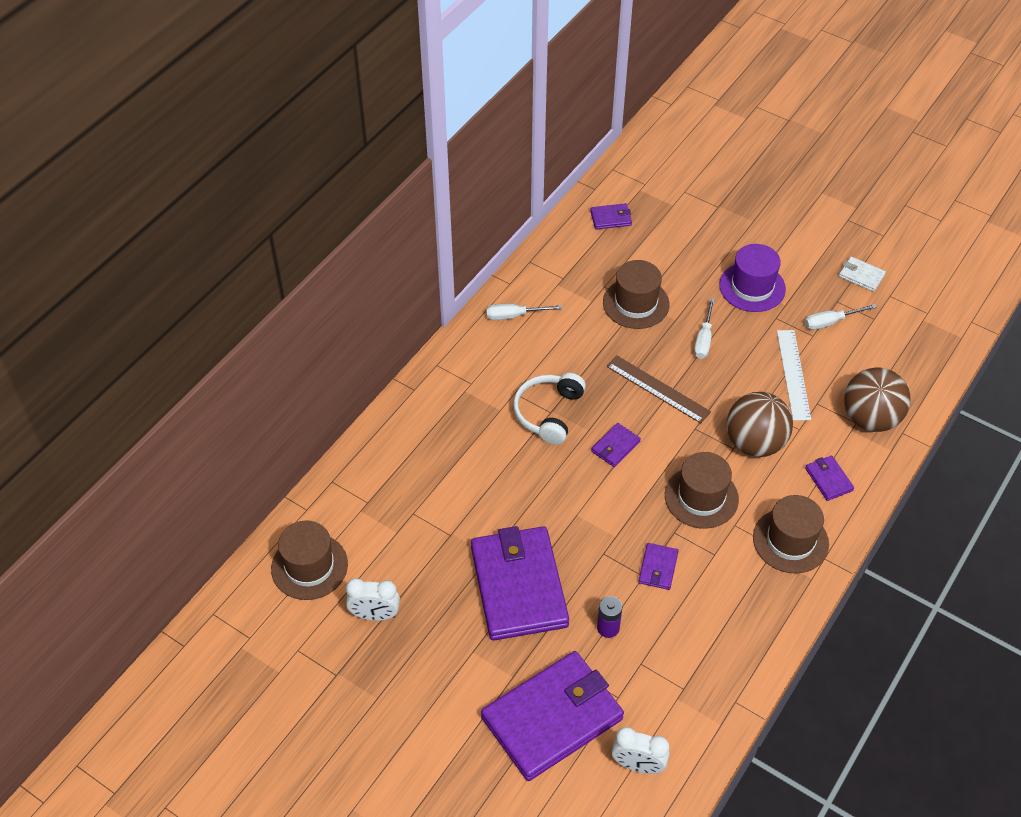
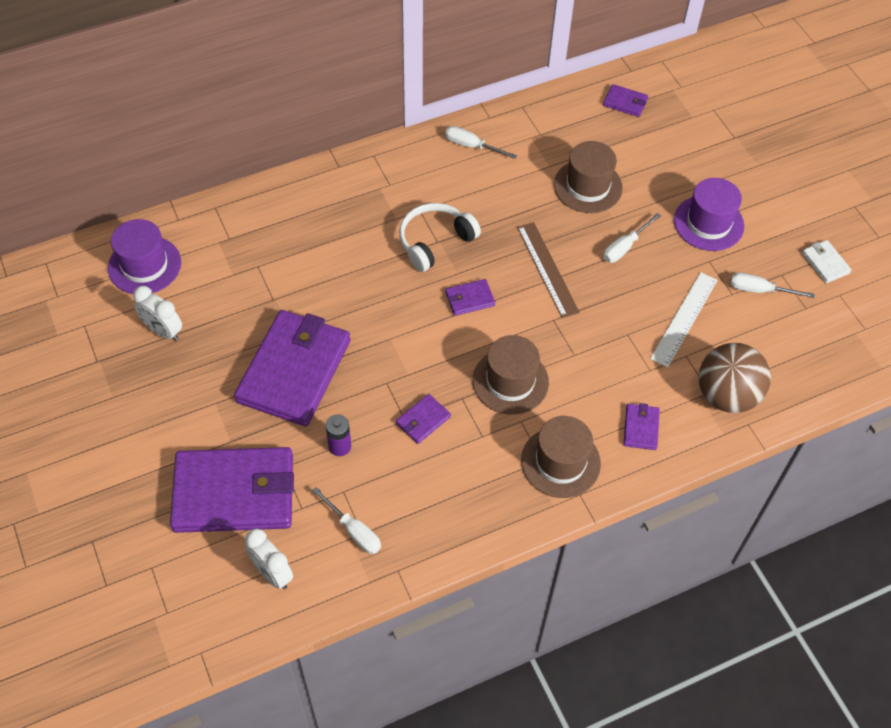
camera: 30 degrees right, 5 degrees up
(309, 566) = (144, 265): brown hat -> purple hat
(675, 690) = (354, 530): none -> white screwdriver
(755, 443) = (598, 360): brown ball -> none

